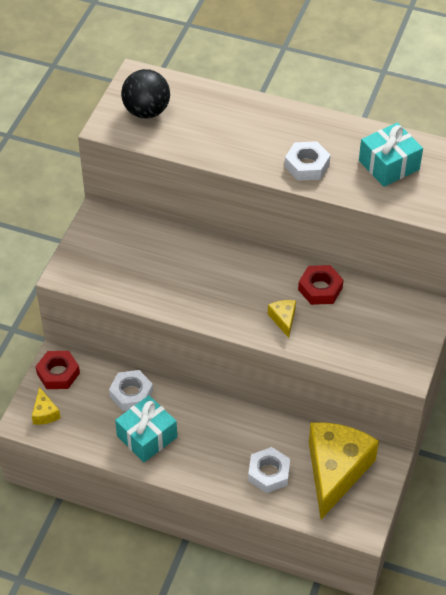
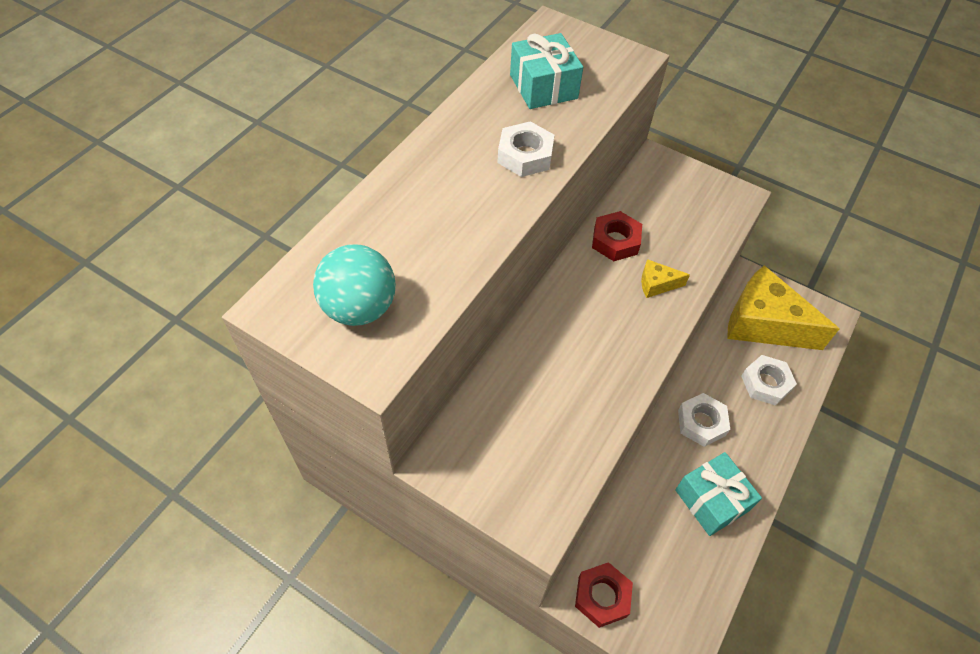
camera: 80 degrees left, 5 degrees up
(45, 413) = (666, 625): yellow cheese -> none
(131, 394) = (646, 507): white nut -> white nut (701, 423)
(146, 111) = (359, 308): black ball -> turquoise ball

